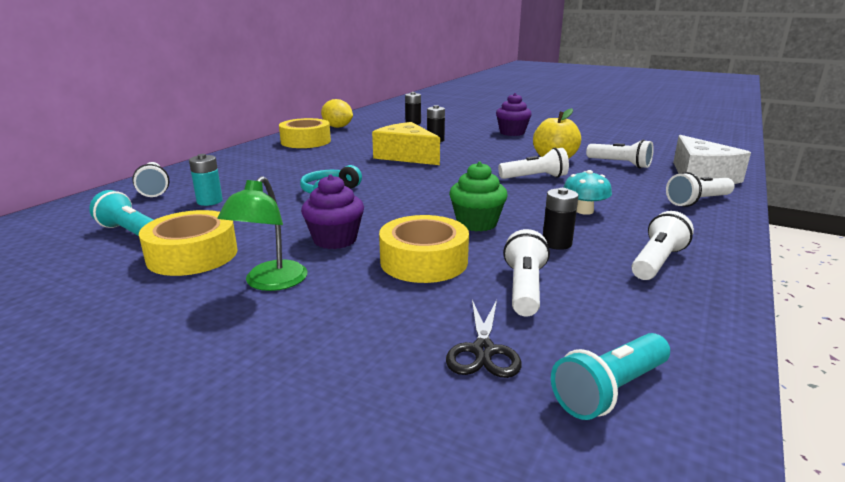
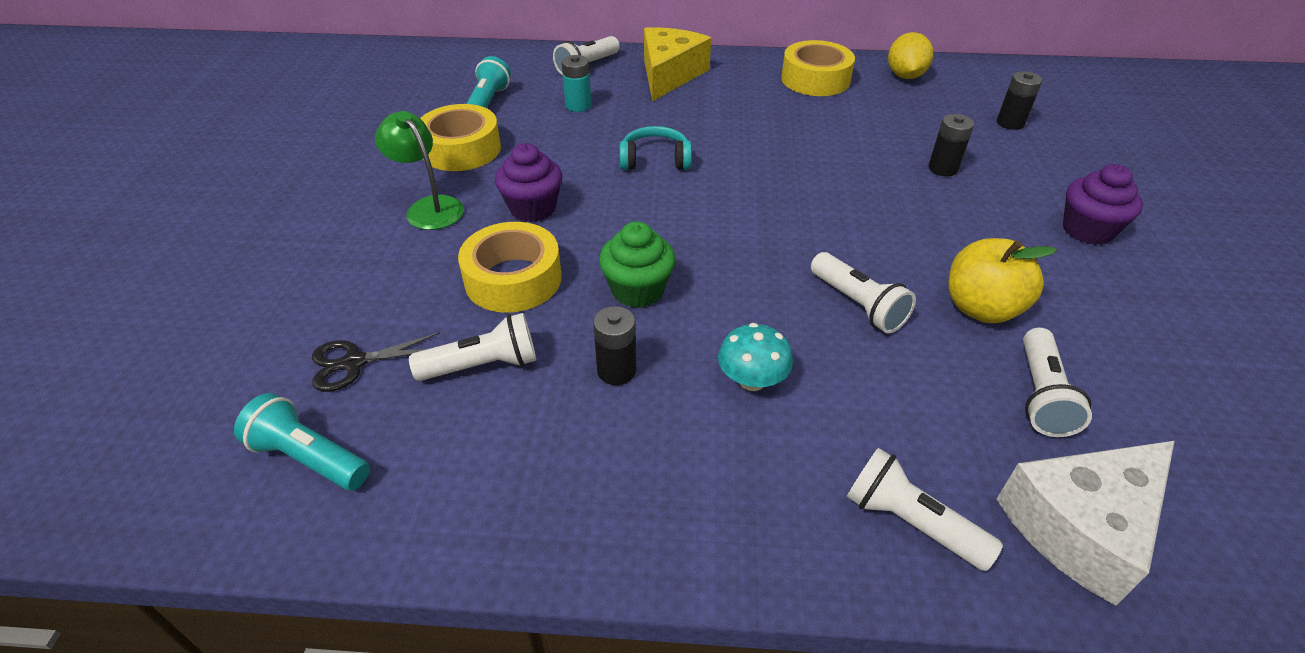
camera: 65 degrees right, 20 degrees up
(270, 283) = (429, 207): green lamp -> green lamp turned 60 degrees clockwise
(406, 156) = (837, 167): yellow cheese -> yellow cheese (669, 75)
(657, 262) = (610, 476): white flashlight -> none

